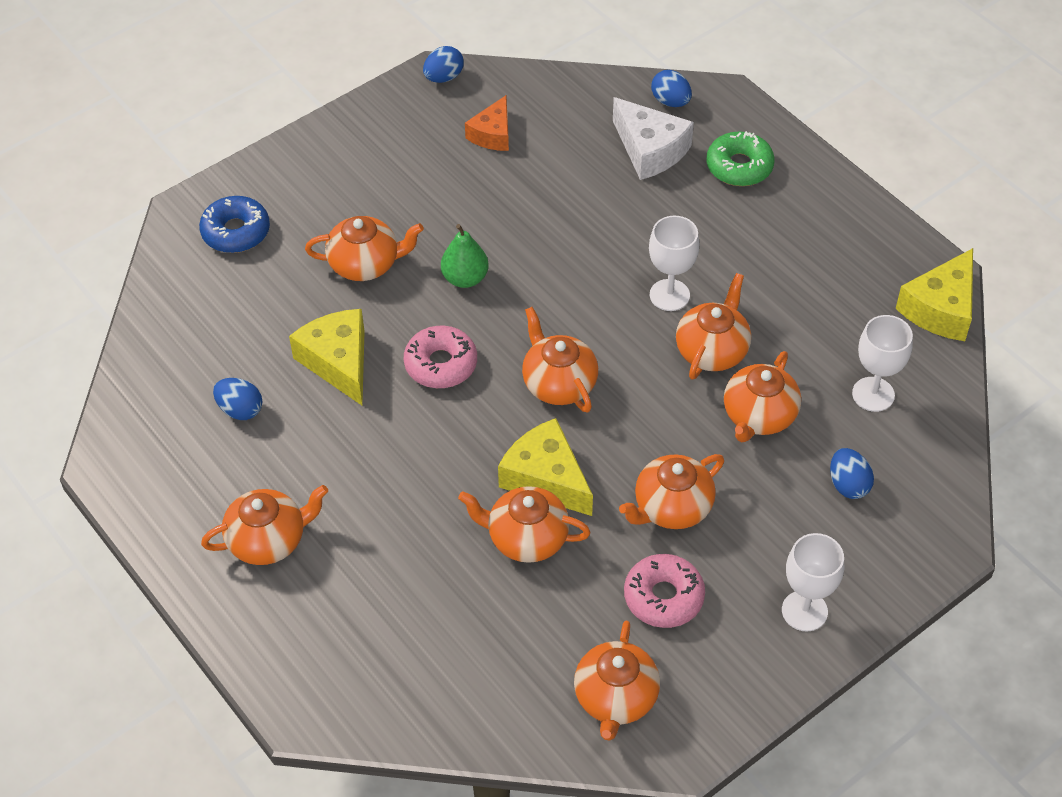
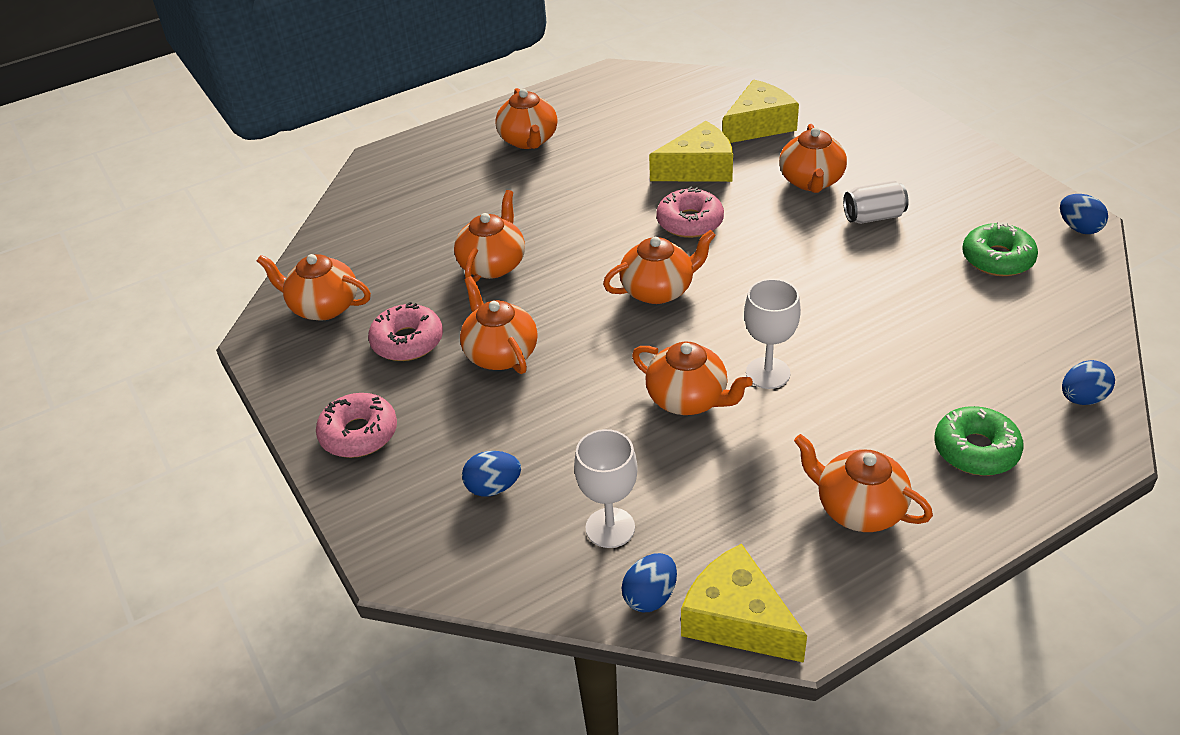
camera: 100 degrees right, 10 degrees down
(236, 232) = (848, 116): blue donut -> none
(240, 410) = (655, 124): blue egg -> blue egg (650, 596)
(429, 216) = (873, 217): none -> white can
(465, 278) = (793, 237): green pear -> none
(492, 134) = (997, 259): orange cheese -> green donut
(546, 478) = (552, 278): yellow cheese -> yellow cheese (759, 125)
(650, 150) = (993, 374): white cheese -> none
(759, 416) = (596, 426): orange teapot -> orange teapot (859, 508)
(804, 611) = (359, 434): white goblet -> pink donut

